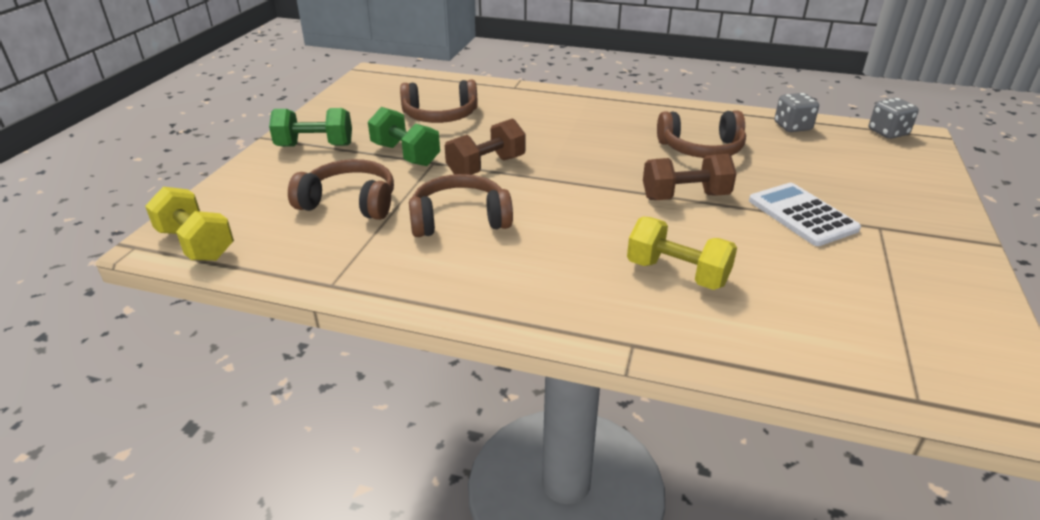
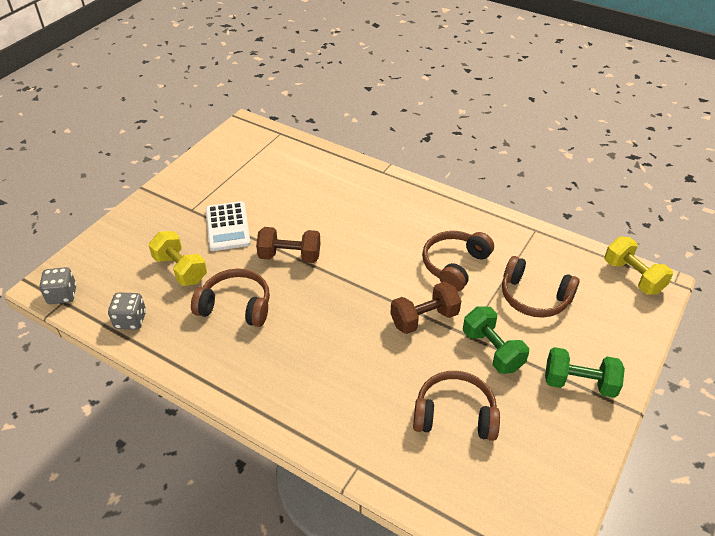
camera: 165 degrees left, 10 degrees up
(459, 219) = (454, 265): brown headphones -> brown headphones turned 120 degrees clockwise
(677, 273) = (337, 202): yellow dumbbell -> yellow dumbbell (180, 269)

